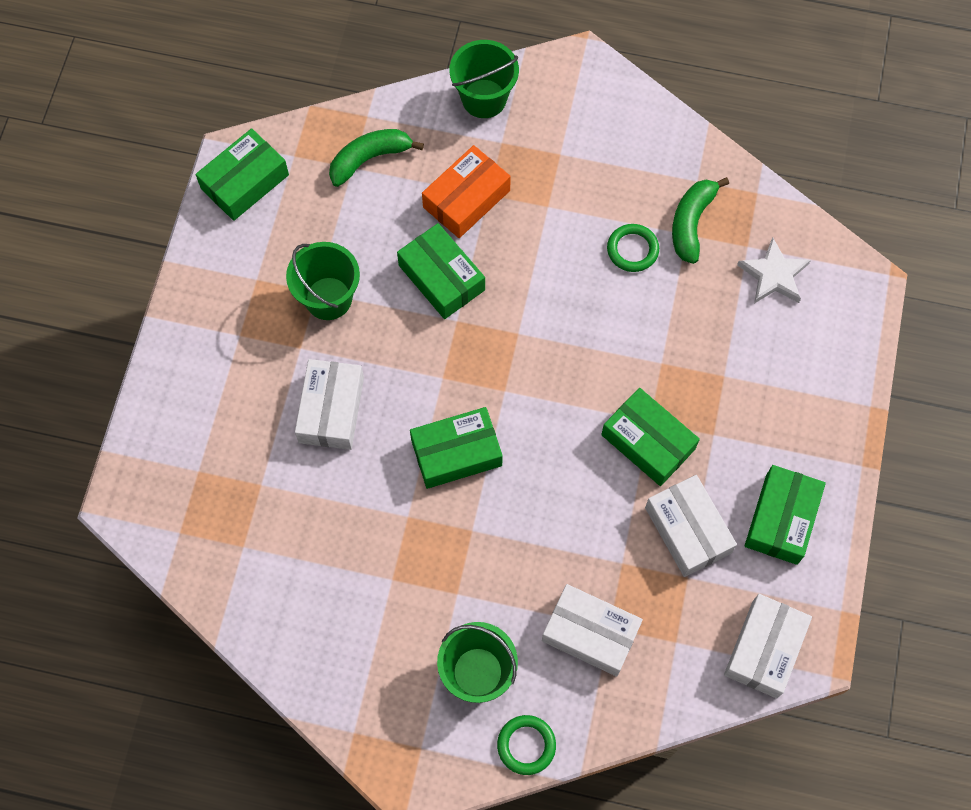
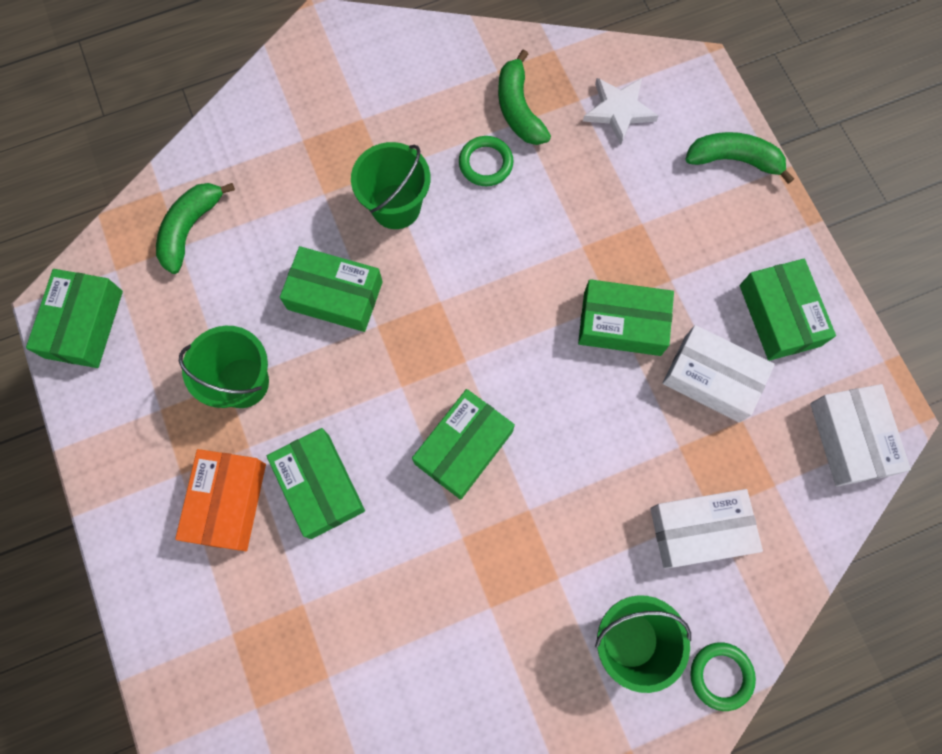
camera: 35 degrees left, 5 degrees up
(331, 410) = (319, 486): white box -> green box
(466, 199) = (306, 210): orange box -> orange box (227, 502)
(484, 99) = (258, 111): green bucket -> green bucket (396, 206)
(840, 374) = (734, 160): none -> green banana

